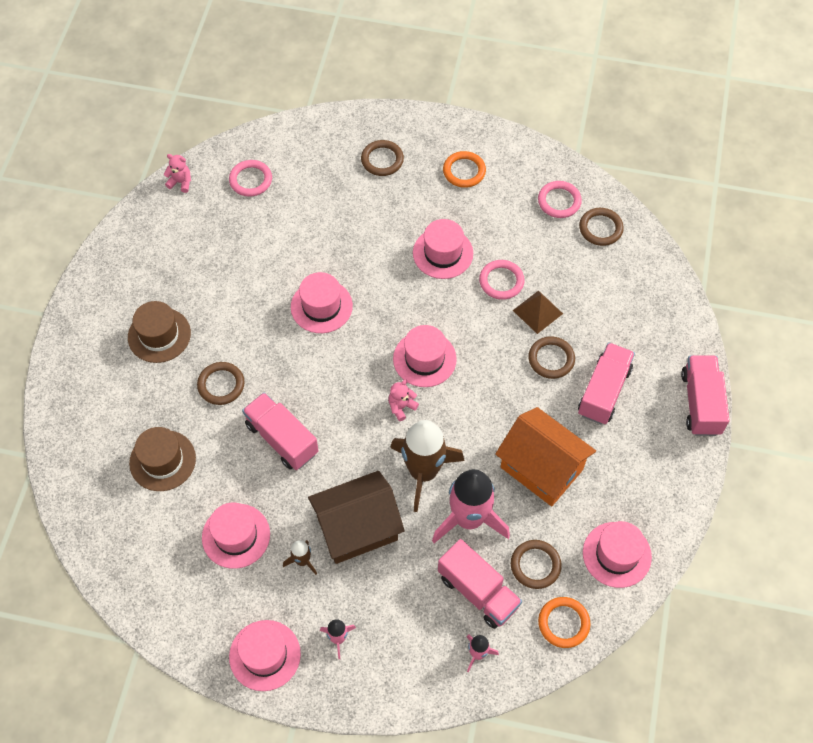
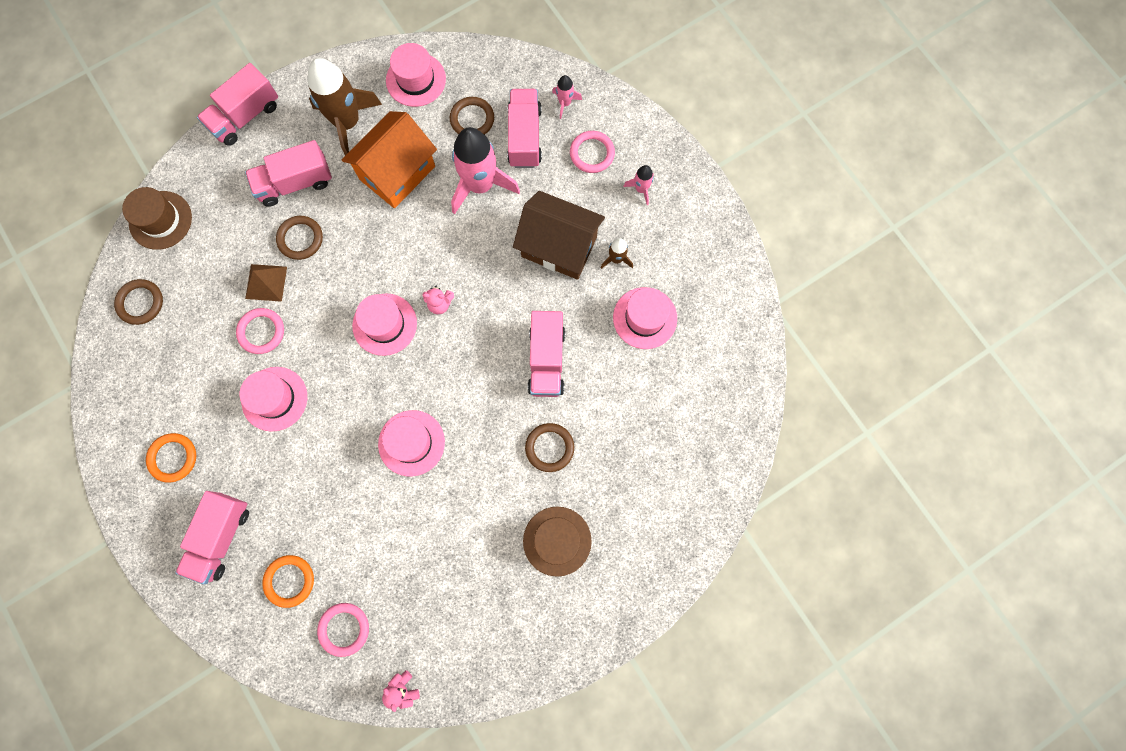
camera: 135 degrees left, 15 degrees up
(162, 460) = (647, 425): brown hat -> brown hat (160, 220)
(265, 655) = (697, 221): pink hat -> none
(382, 160) = (221, 537): brown ring -> pink truck
(423, 472) = (475, 243): brown rocket -> brown rocket (347, 123)
(541, 468) = (397, 173): orange house -> orange house turned 45 degrees clockwise
(559, 201) = (139, 356): pink ring -> pink ring (592, 153)
(563, 623) = (494, 73): orange ring -> orange ring (289, 581)

